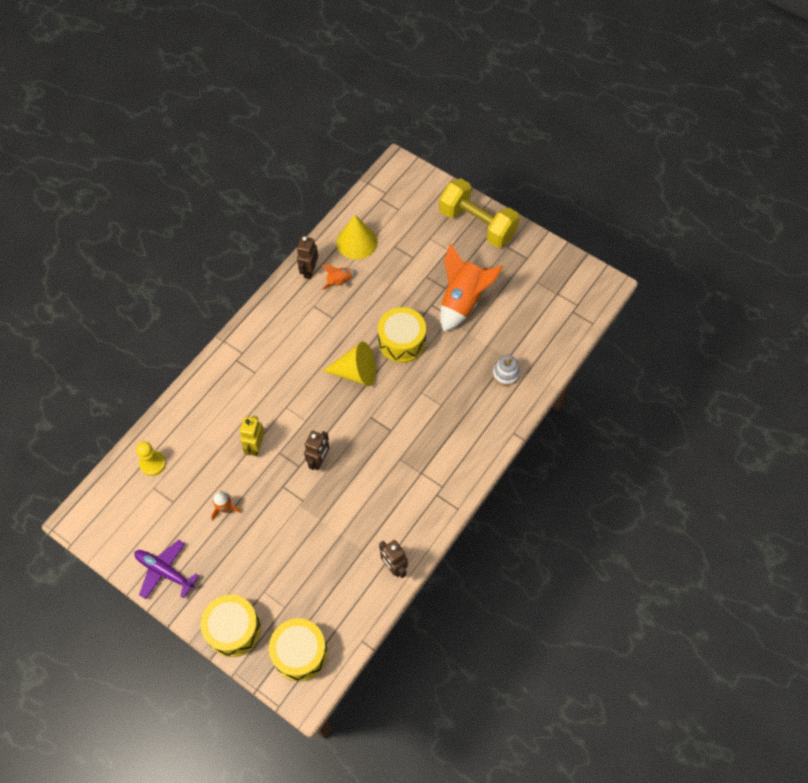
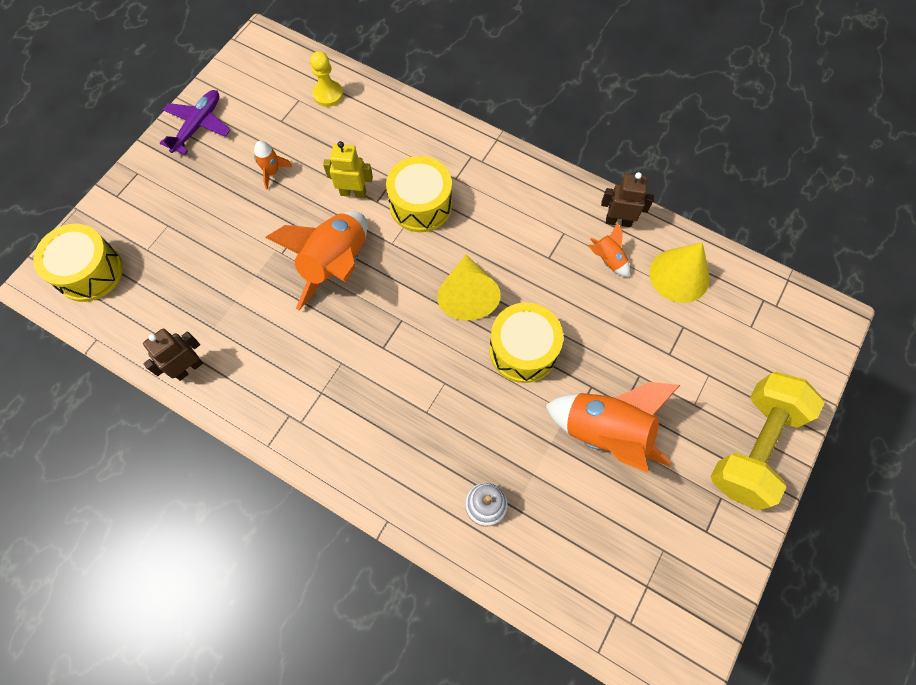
camera: 85 degrees right, 5 degrees up
(233, 629) = (125, 200): yellow drum -> yellow drum (420, 205)
(319, 460) = (336, 265): brown robot -> orange rocket

